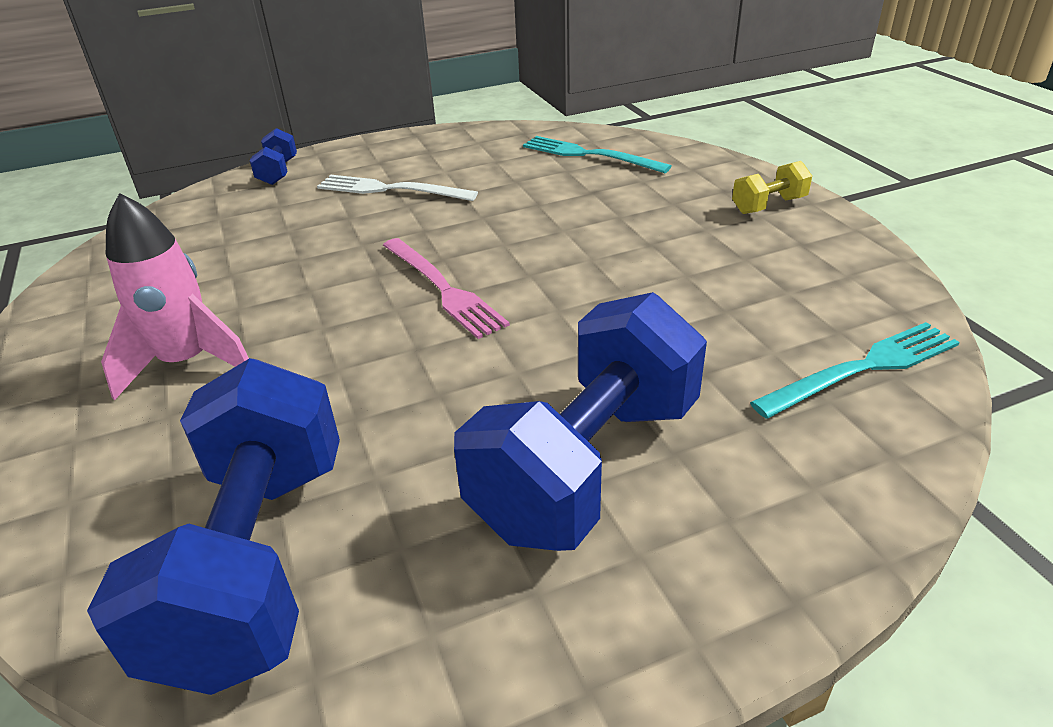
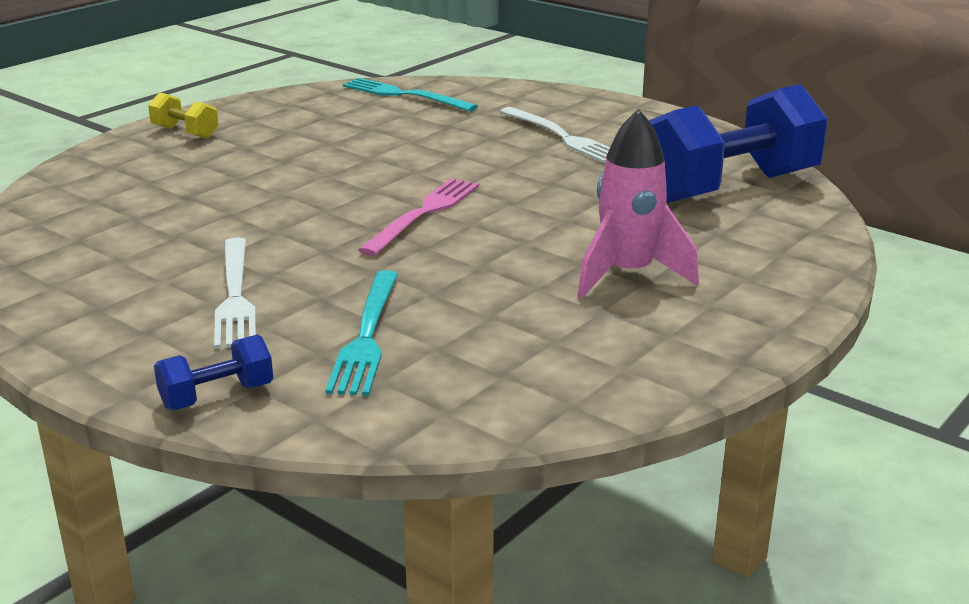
camera: 120 degrees left, 10 degrees down
(587, 465) = (562, 137): blue dumbbell -> white fork
(589, 155) = (84, 214): turquoise fork -> turquoise fork (366, 336)

